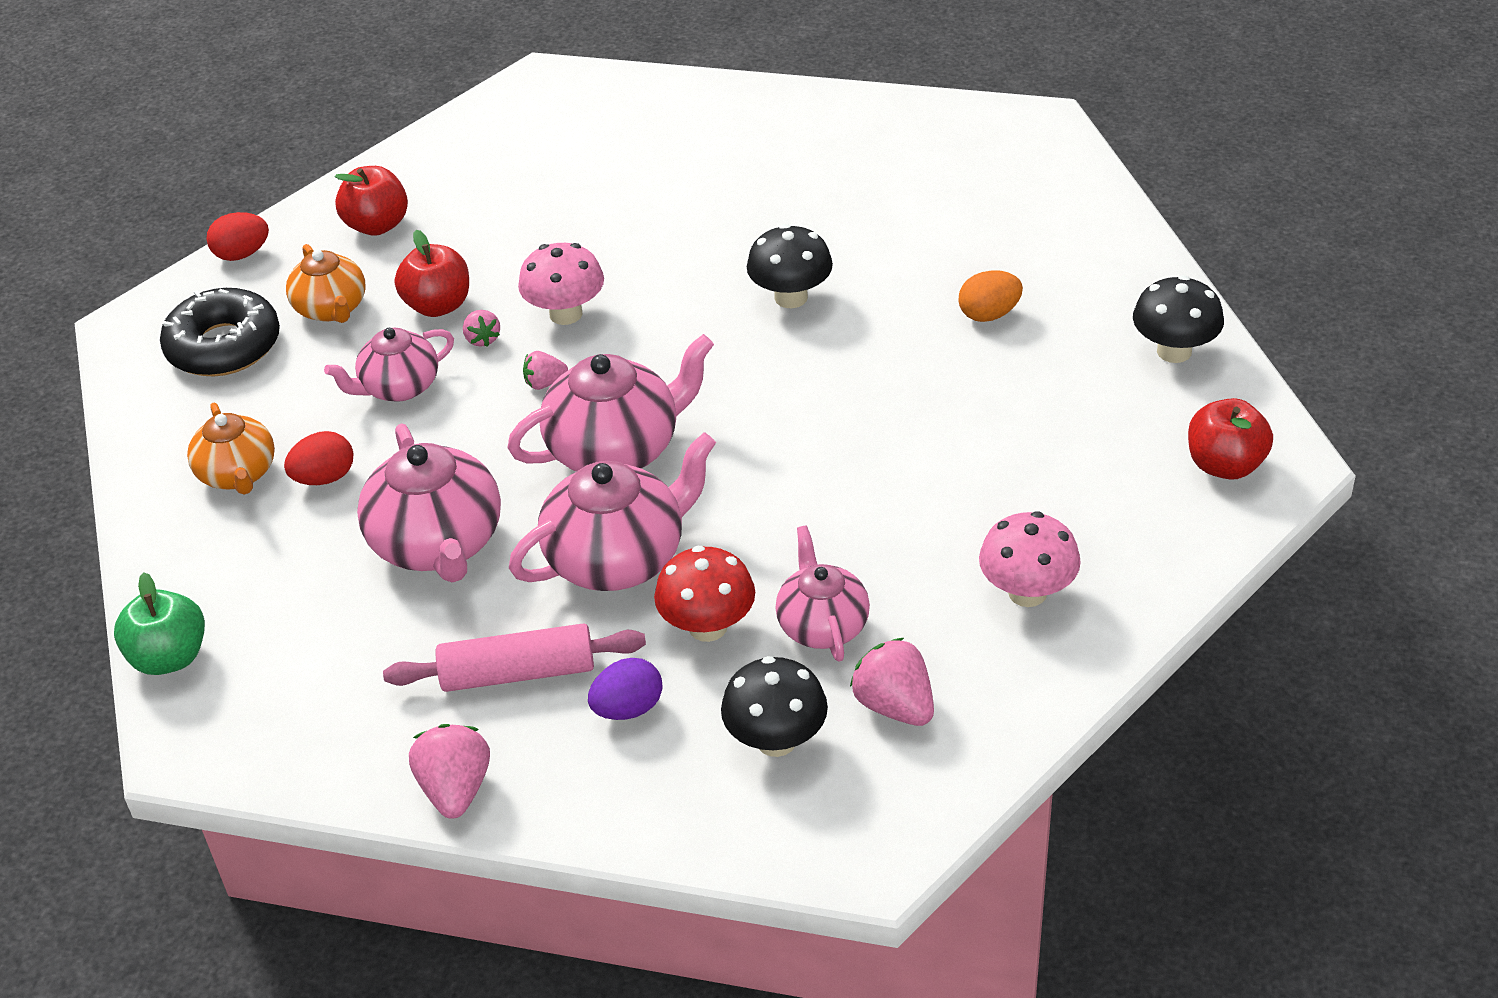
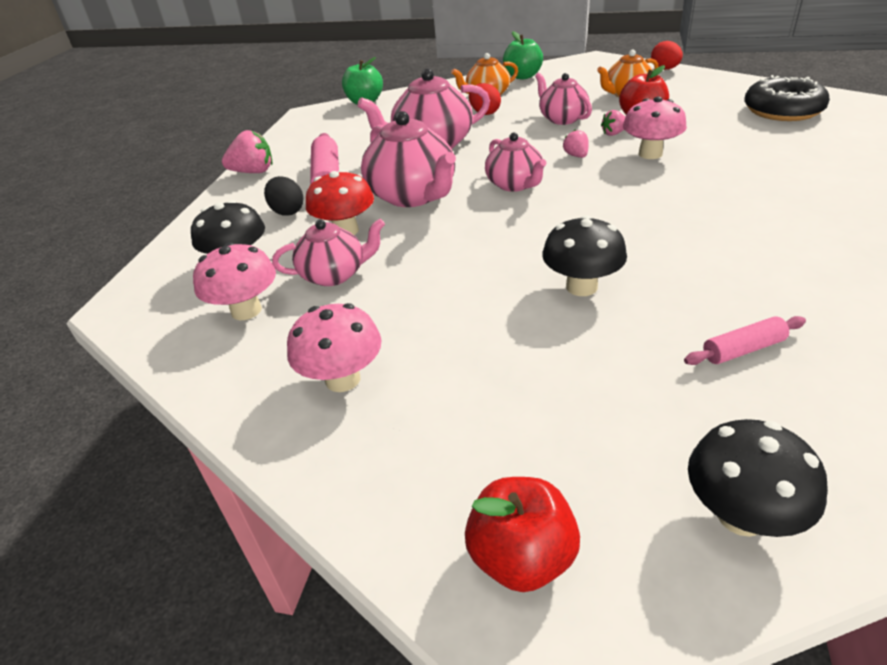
camera: 90 degrees right, 5 degrees down
(165, 424) = (522, 76): none -> green apple
(224, 346) = (585, 77): black donut -> black donut (782, 110)
(377, 225) = (712, 93): red apple -> none
(616, 449) = (515, 184): pink teapot -> pink teapot, size x0.63
(628, 709) = (287, 211): purple egg -> black egg
(791, 297) = (712, 235): black mushroom -> black mushroom (581, 287)
(895, 705) = (246, 310): pink strawberry -> pink mushroom
(989, 314) = (743, 349): orange egg -> pink rolling pin

